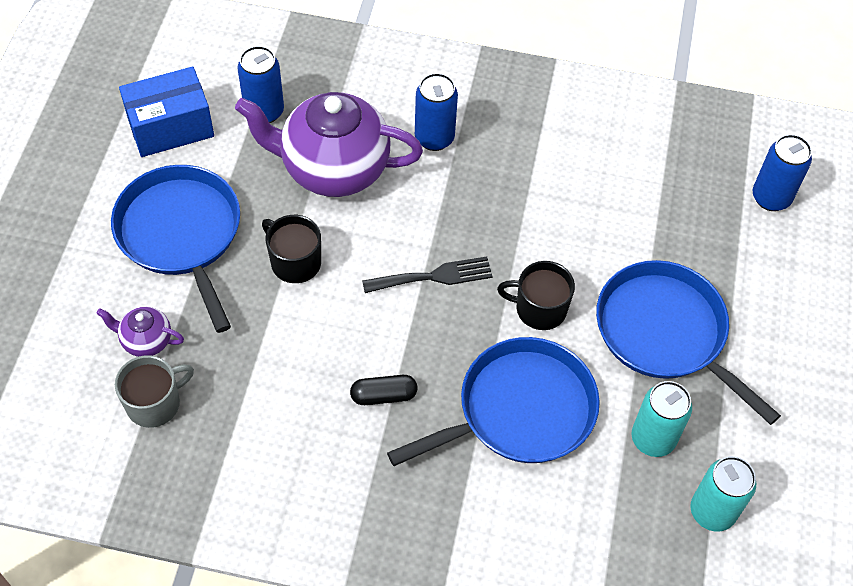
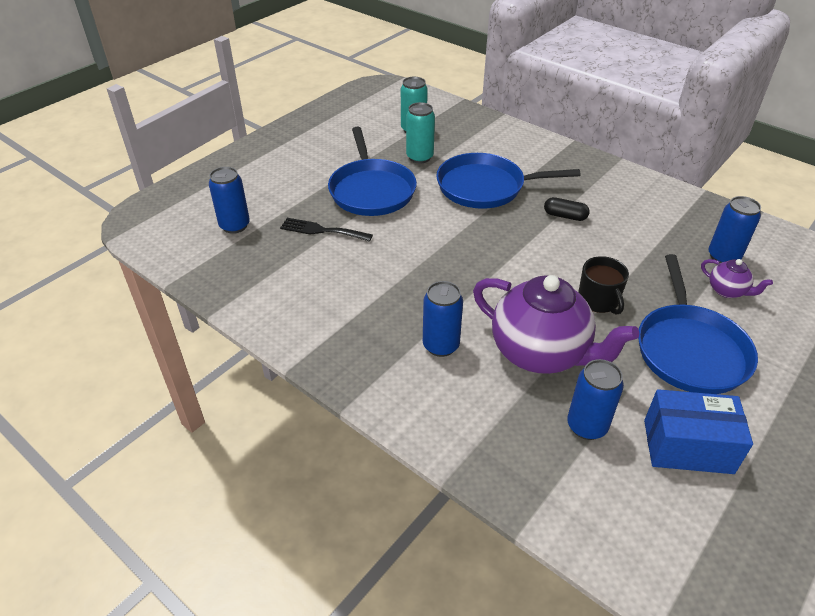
camera: 150 degrees left, 15 degrees down
(154, 403) = (723, 257): grey mug -> blue can
(433, 276) = (498, 260): black fork -> black fork (322, 230)
(539, 308) = (438, 223): black mug -> none

